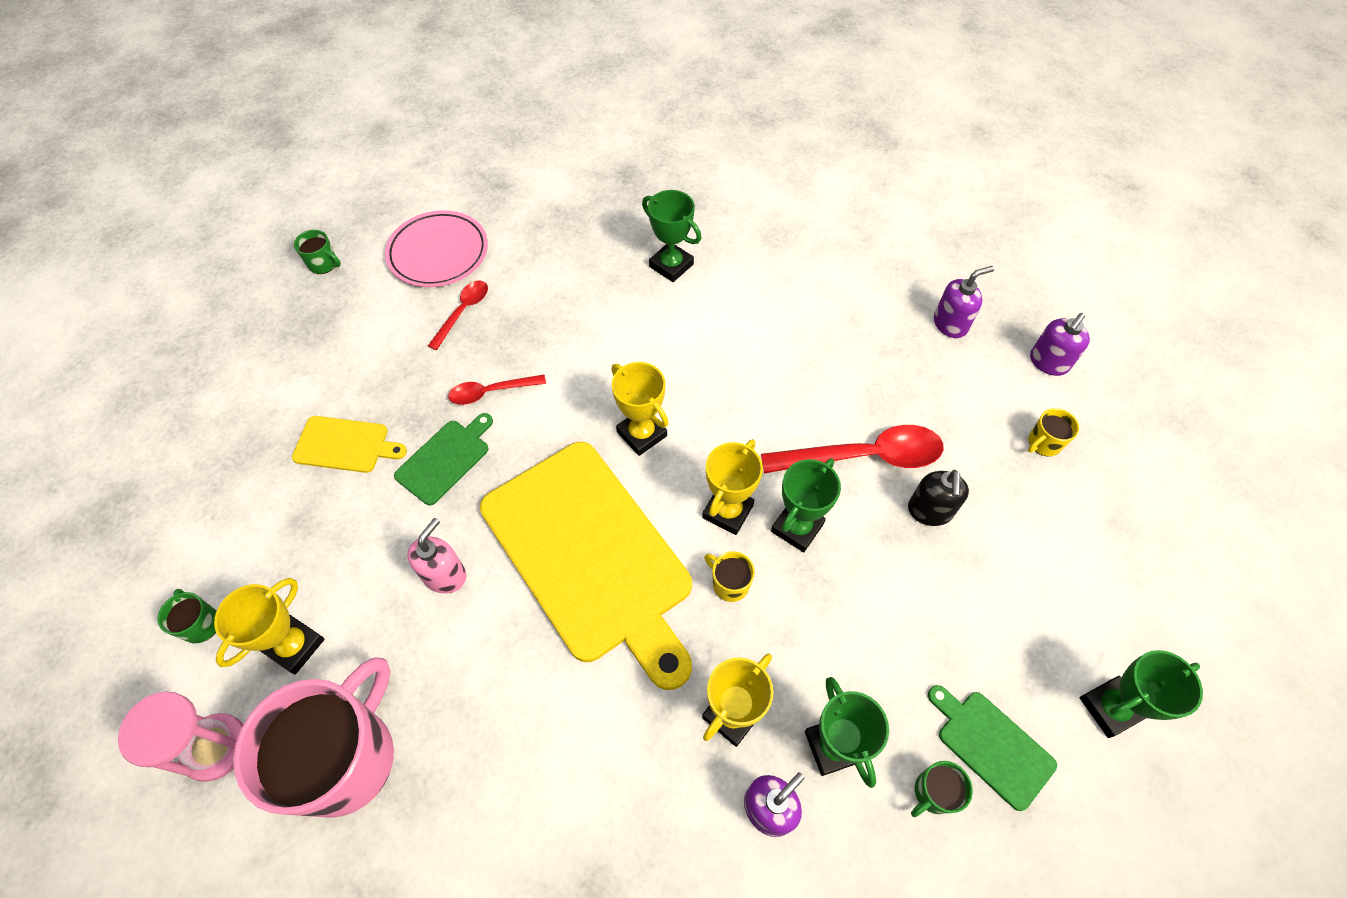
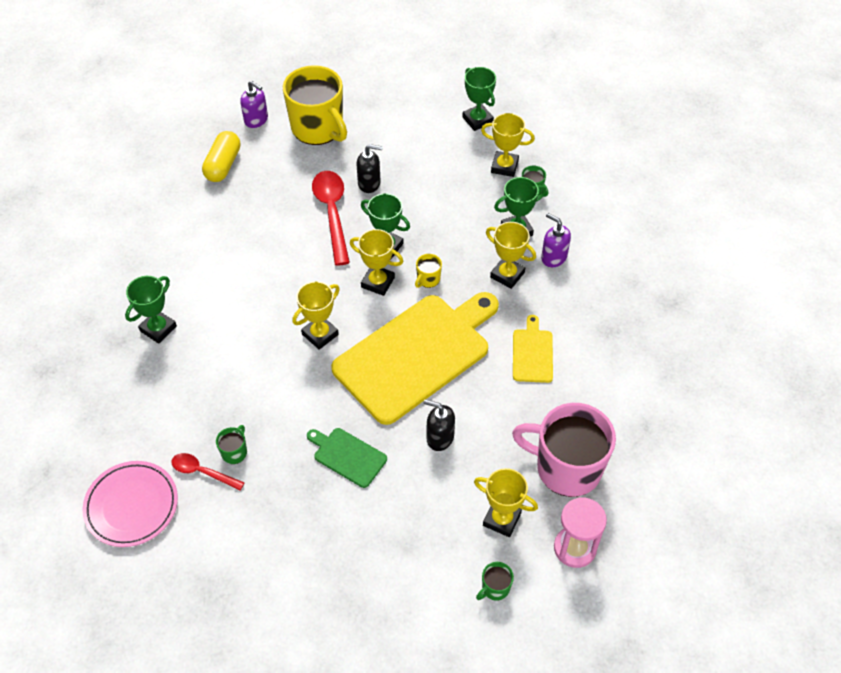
camera: 95 degrees left, 5 degrees down
(324, 264) = (139, 604): green mug -> green mug (234, 452)
(345, 445) = (338, 530): yellow cutting board -> yellow cutting board (532, 353)
(445, 575) = (439, 437): pink soap dispenser -> black soap dispenser
(490, 392) = (285, 436): red spoon -> none
(950, 324) = (223, 165): purple soap dispenser -> yellow capsule
(991, 745) = (504, 166): green cutting board -> yellow trophy
(1043, 443) = (318, 128): yellow mug -> yellow mug, size x2.50

